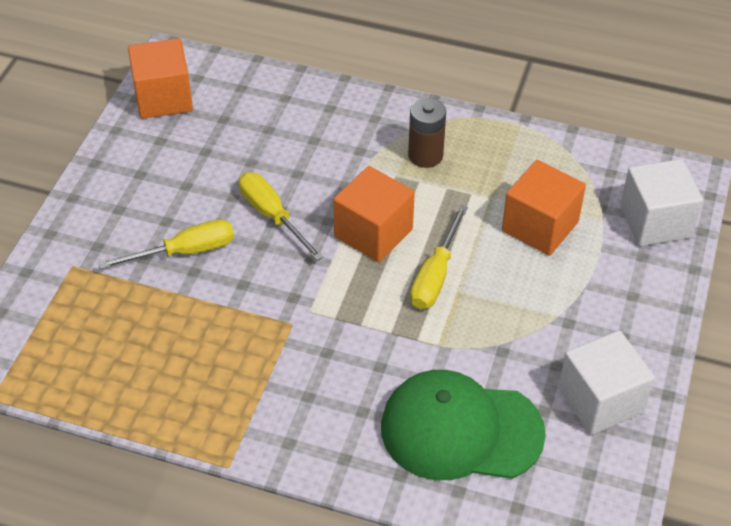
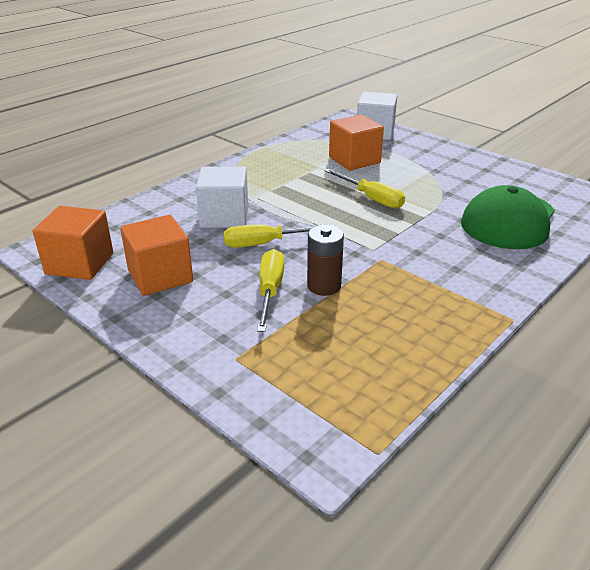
camera: 65 degrees left, 15 degrees down
(373, 233) = (316, 210): orange cube -> orange cube (160, 276)
(425, 155) = (262, 178): brown battery -> brown battery (324, 286)
(600, 400) = (500, 175): white cube -> white cube (224, 217)

